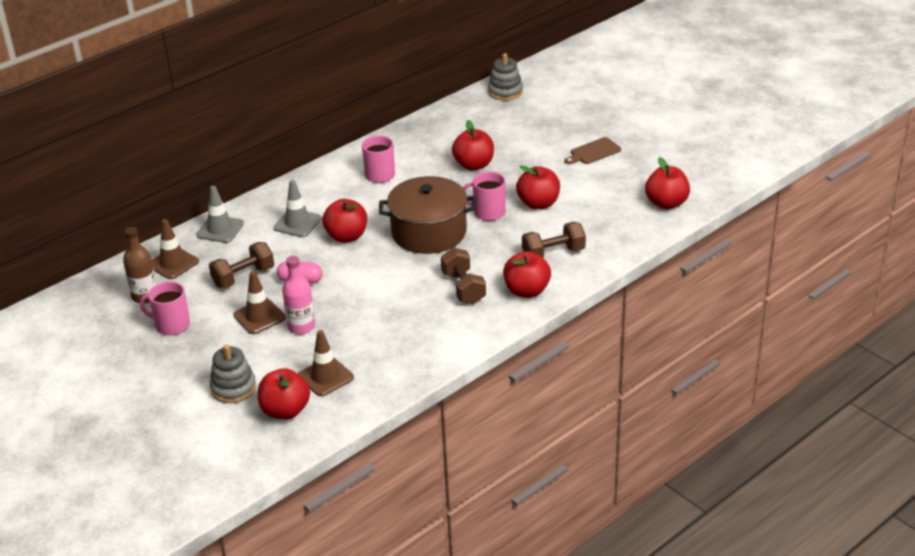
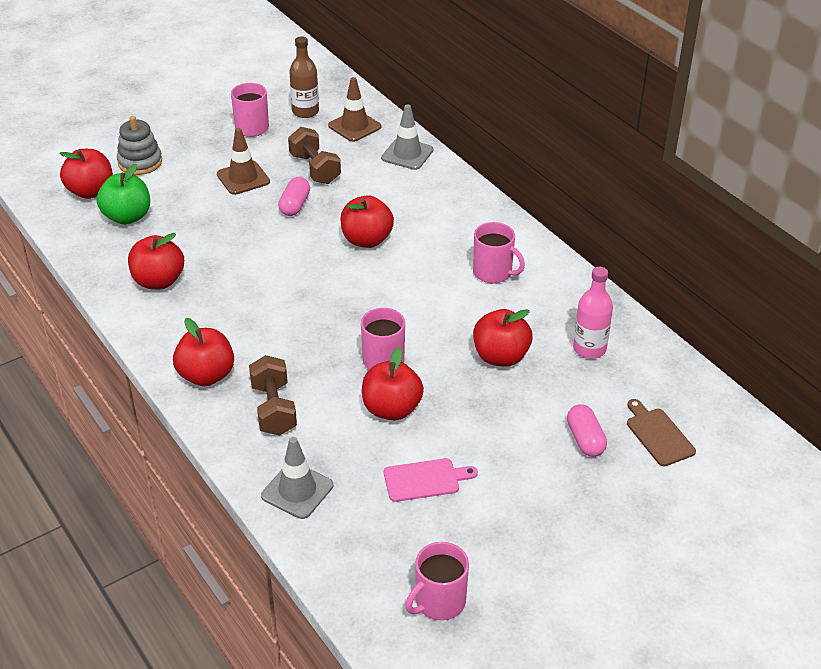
camera: 95 degrees right, 5 degrees up
(297, 223) = (403, 206): grey traffic cone -> grey traffic cone (297, 491)
(301, 326) = (215, 204): pink bottle -> pink bottle (589, 349)
(325, 377) = (127, 217): brown traffic cone -> green apple
(429, 232) = (355, 304): brown pot -> none
(463, 288) = (233, 323): brown dumbbell -> none
(505, 92) = (702, 409): grey stacking toy -> none
(544, 130) = (585, 439): none -> pink capsule
(593, 152) = (514, 487): brown cutting board -> brown cutting board (658, 435)
(599, 184) = (425, 480): none -> pink cutting board
(666, 203) = (356, 549): red apple -> red apple (158, 281)
(693, 170) = (439, 602): none -> pink mug

